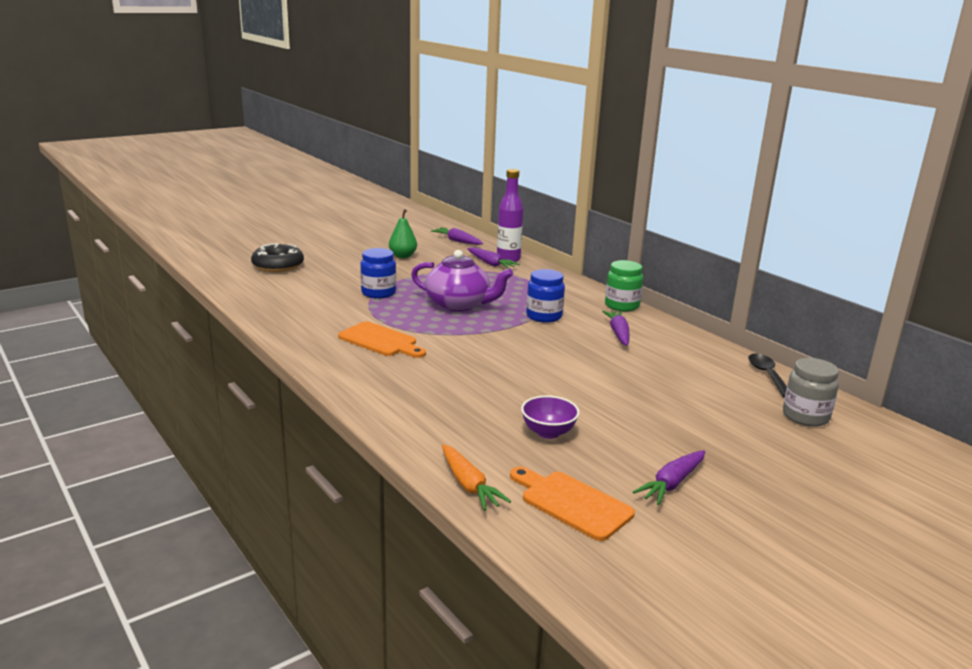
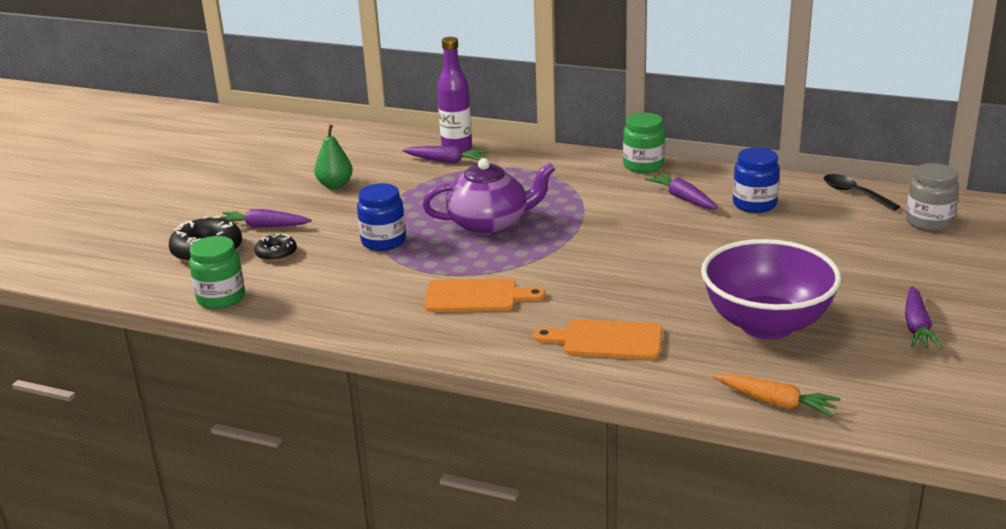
camera: 30 degrees left, 5 degrees up
(243, 290) = (221, 298): none -> green jar
(310, 279) = (276, 253): none -> black donut
(457, 241) = (366, 144): purple carrot -> purple carrot (263, 226)
(544, 316) = (590, 205): blue jar -> blue jar (754, 204)
(548, 432) = (766, 324): purple bowl -> purple bowl, size x2.15
(571, 503) = (872, 379): orange cutting board -> orange cutting board (606, 340)

